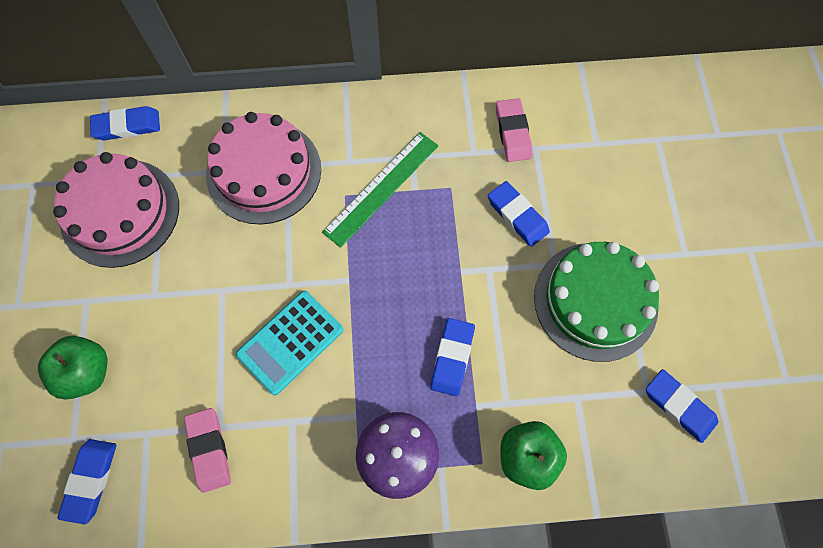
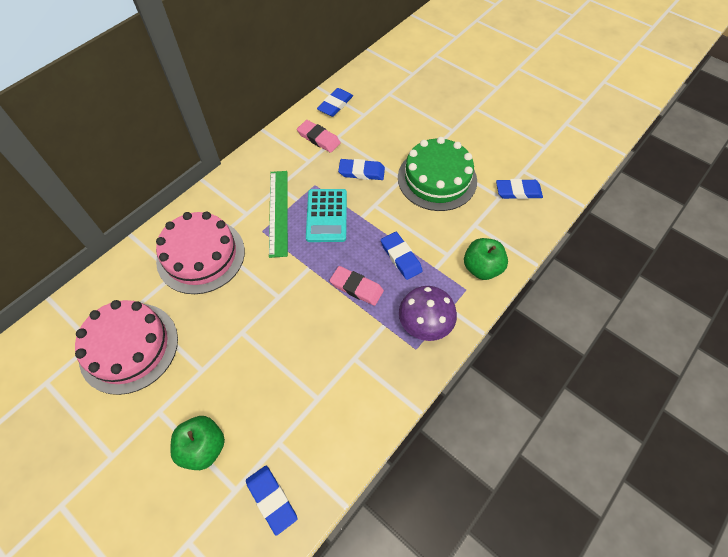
camera: 45 degrees left, 10 degrees down
(127, 126) = (81, 299): blue eraser -> blue eraser (335, 105)
(209, 450) = (324, 415): pink eraser -> pink eraser (356, 287)
(290, 342) = (310, 322): turquoise calculator -> turquoise calculator (326, 215)

